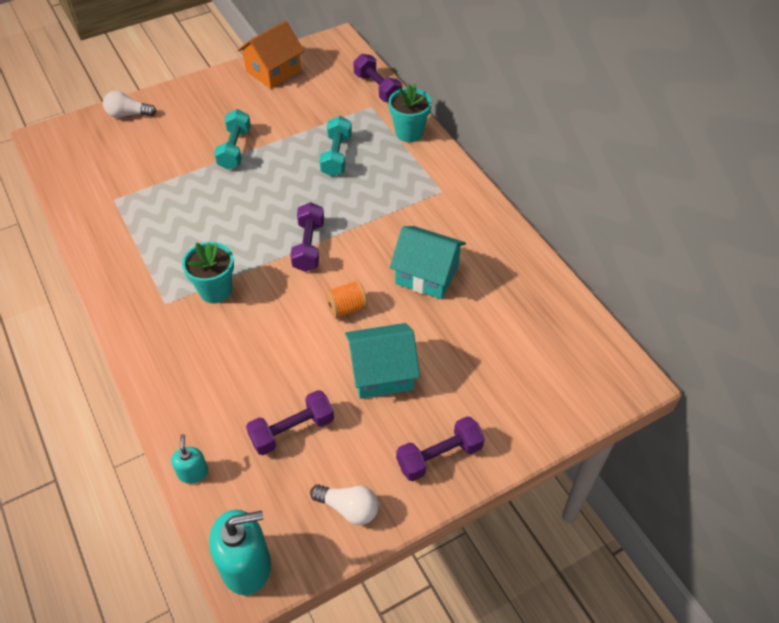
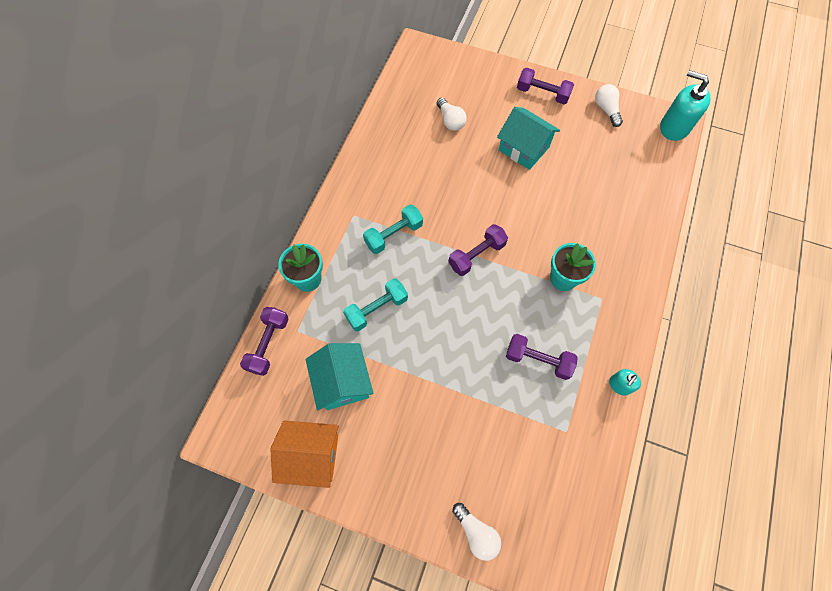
camera: 130 degrees left, 15 degrees up
(193, 472) = (666, 185): turquoise soap dispenser -> turquoise soap dispenser (619, 385)
(235, 149) = (434, 392): turquoise dumbbell -> turquoise dumbbell (393, 235)
(292, 430) = (598, 162): purple dumbbell -> purple dumbbell (538, 360)
(346, 308) = (501, 196): orange spool -> none
(427, 274) = (435, 174): turquoise house -> turquoise house (342, 382)
(484, 333) = (450, 121): none -> white light bulb

